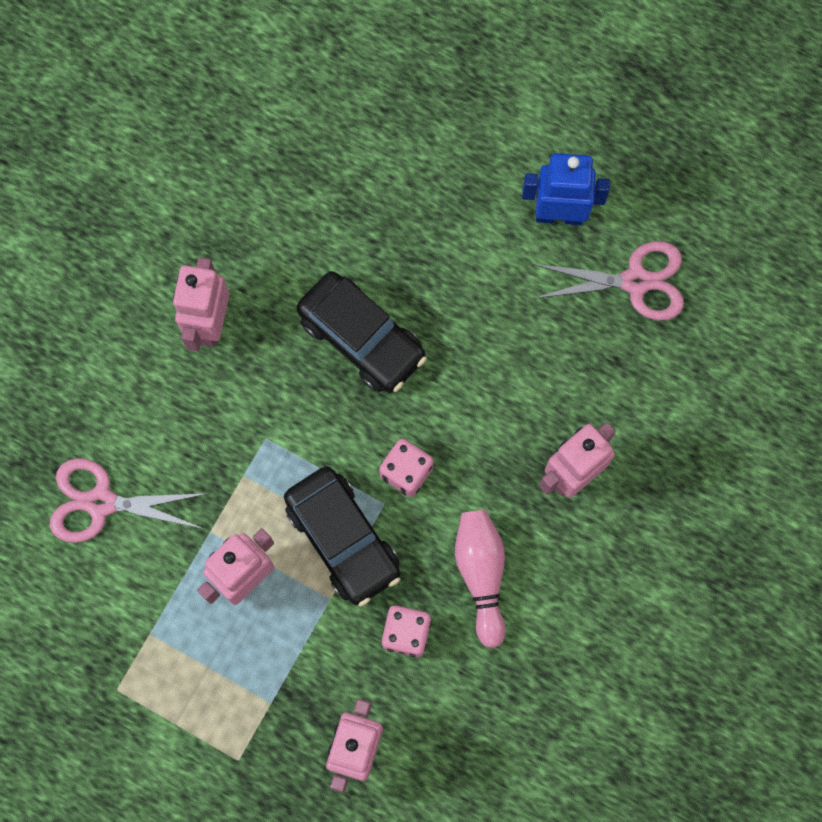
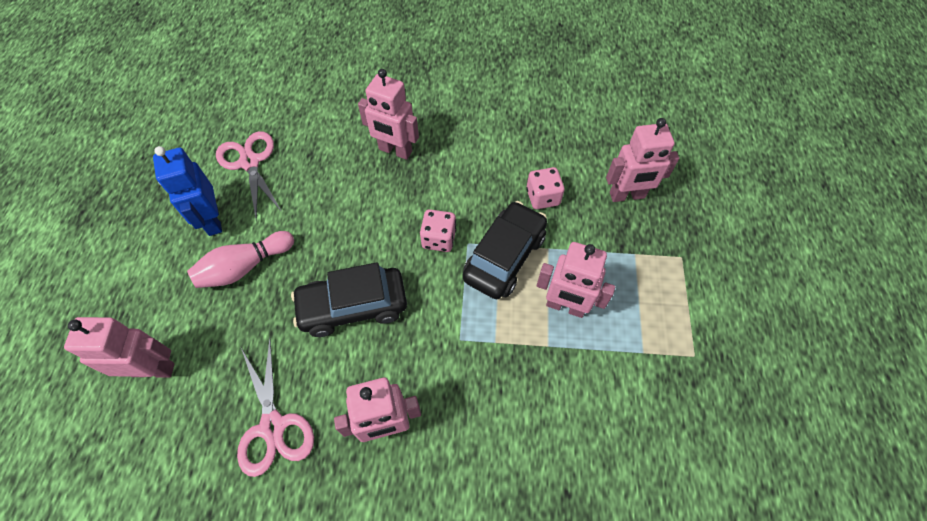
camera: 115 degrees left, 15 degrees down
(101, 503) = (573, 440): pink scissors -> pink scissors (273, 426)
(362, 338) = (353, 307): black car -> black car turned 120 degrees counterclockwise
(387, 114) = (153, 369): none -> pink robot
(481, 575) = (483, 173): pink bowling pin -> pink bowling pin (245, 267)

